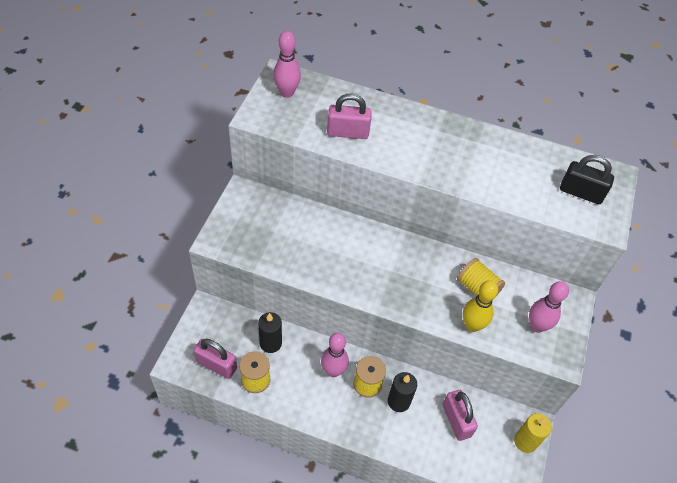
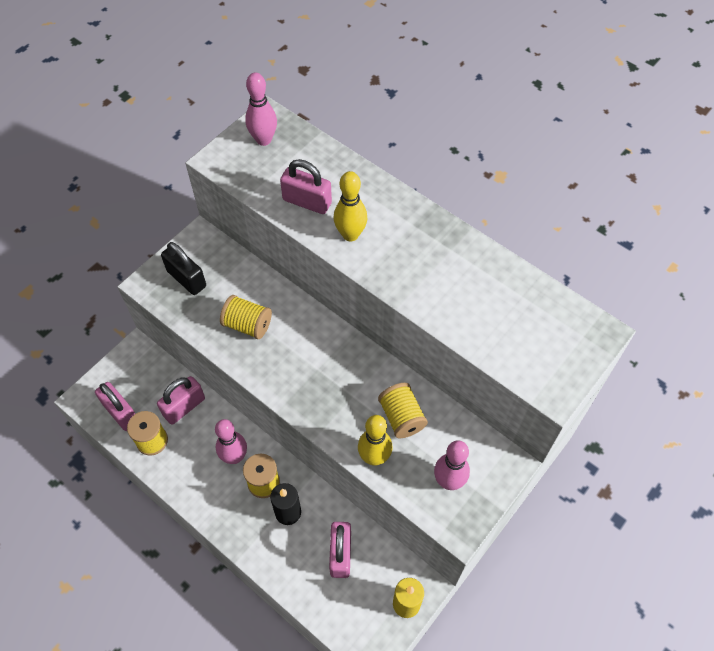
camera: 25 degrees right, 5 degrees up
(270, 343) = (184, 407): black candle -> pink padlock
(319, 251) = (247, 325): none -> yellow spool
(396, 149) = (350, 234): none -> yellow bowling pin
(581, 192) = (543, 343): black padlock -> black padlock (186, 279)

